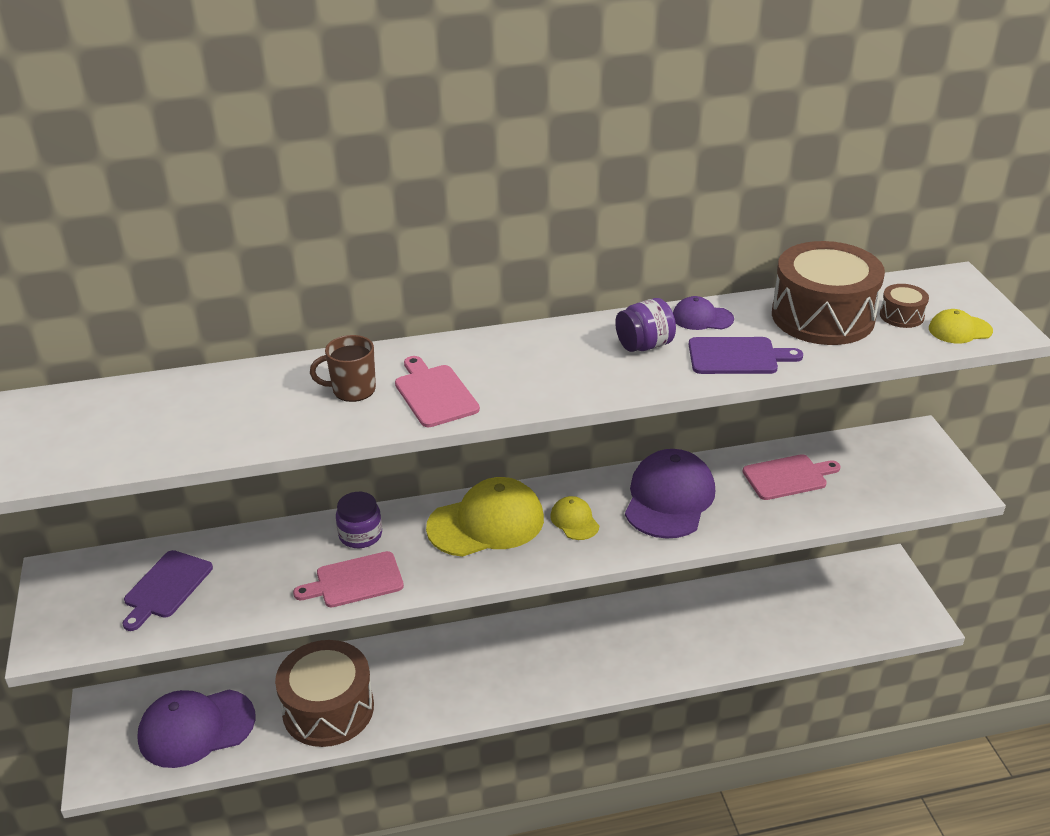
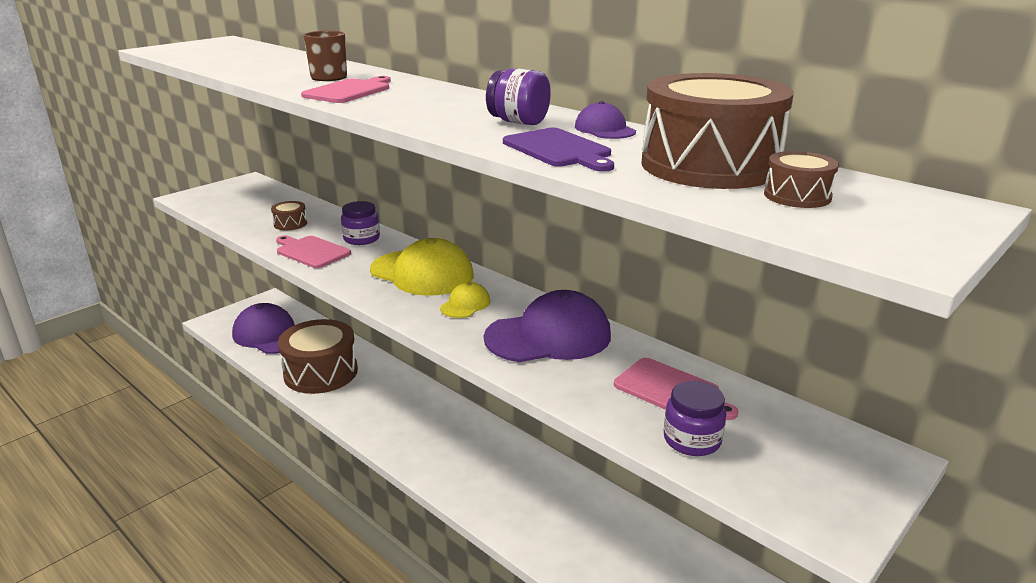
camera: 55 degrees right, 10 degrees down
(166, 587) = (257, 206): purple cutting board -> none
(256, 575) = (290, 224): none -> brown drum
(849, 497) = (692, 440): none -> purple jar
(959, 330) = (838, 228): yellow cap -> none

